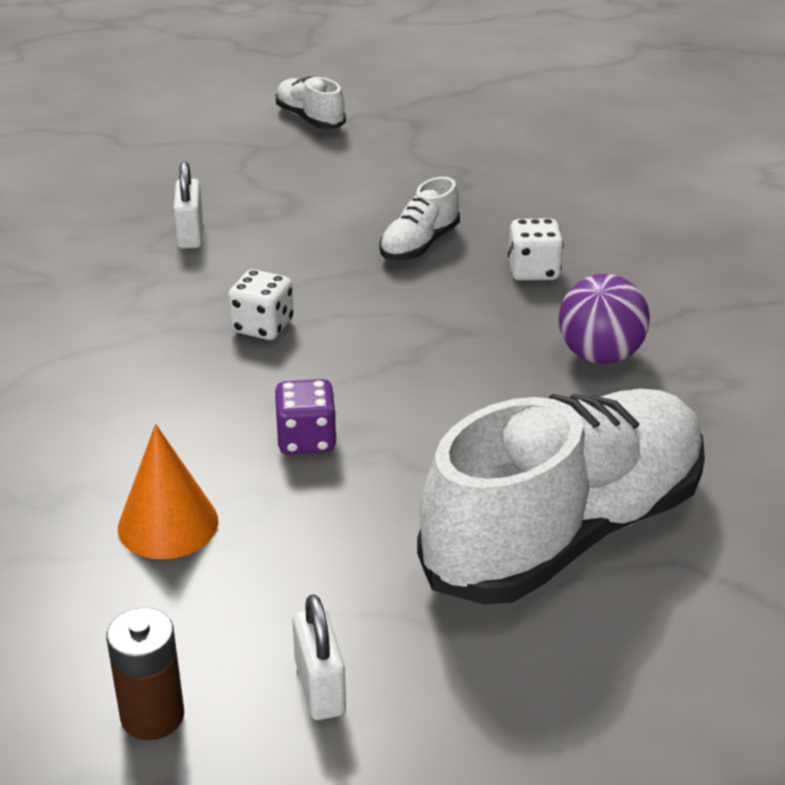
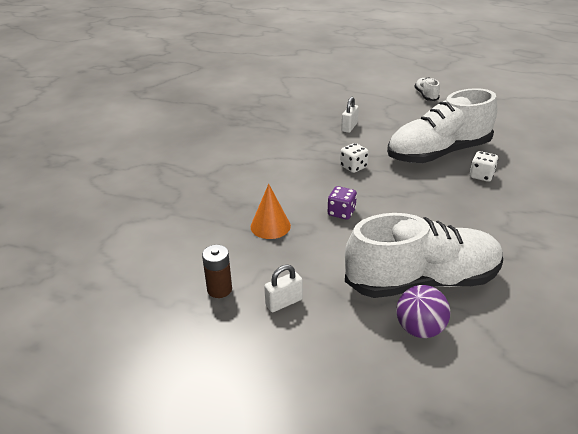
camera: 30 degrees right, 0 degrees up
(320, 687) = (284, 302): white padlock -> white padlock turned 45 degrees clockwise
(419, 244) = (438, 153): white shoe -> white shoe, size x2.39
(600, 355) = (488, 217): purple ball -> purple ball (419, 329)

